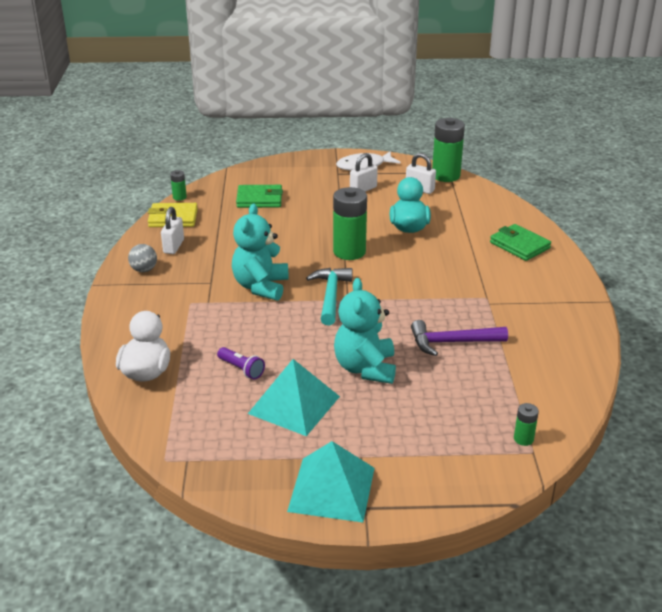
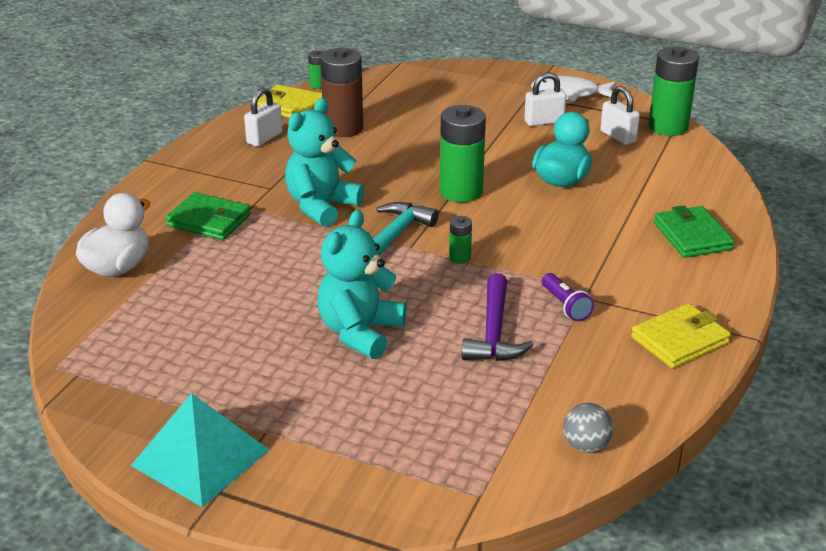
camera: 25 degrees right, 0 degrees up
(144, 270) = (210, 156): grey ball -> grey ball (586, 446)
(227, 225) = (343, 128): none -> brown battery
(241, 369) = (219, 293): purple flashlight -> purple flashlight (565, 306)
(259, 199) = (407, 107): green wallet -> green wallet (209, 221)
(294, 404) = (242, 349): turquoise pyramid -> none
(452, 342) = (494, 332): purple hammer -> purple hammer turned 105 degrees counterclockwise
(523, 439) = (481, 476): green battery -> green battery (460, 258)
(567, 315) = (679, 340): none -> yellow wallet

